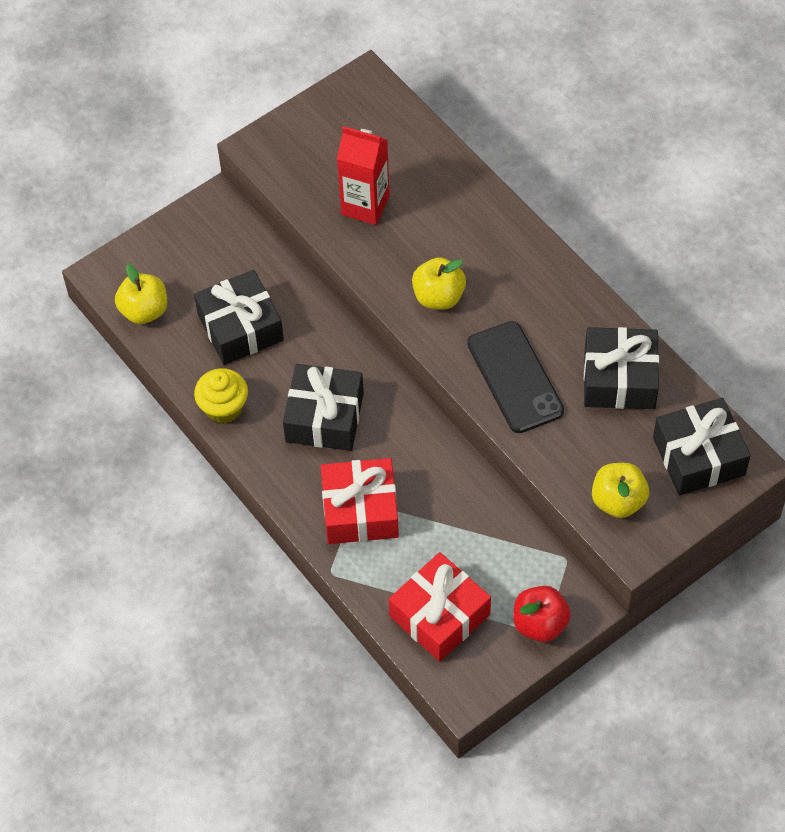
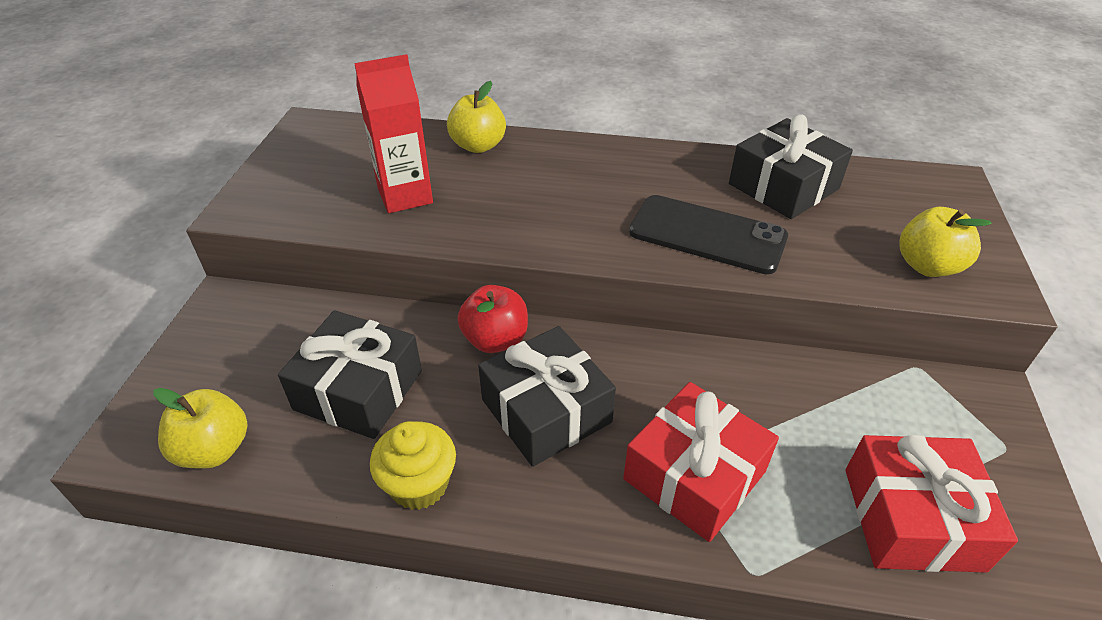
camera: 45 degrees left, 15 degrees down
(438, 297) = (559, 219): yellow apple -> yellow apple (478, 146)
(540, 624) = (992, 442): red apple -> red apple (495, 340)
(698, 456) = (918, 197): black gift -> none

